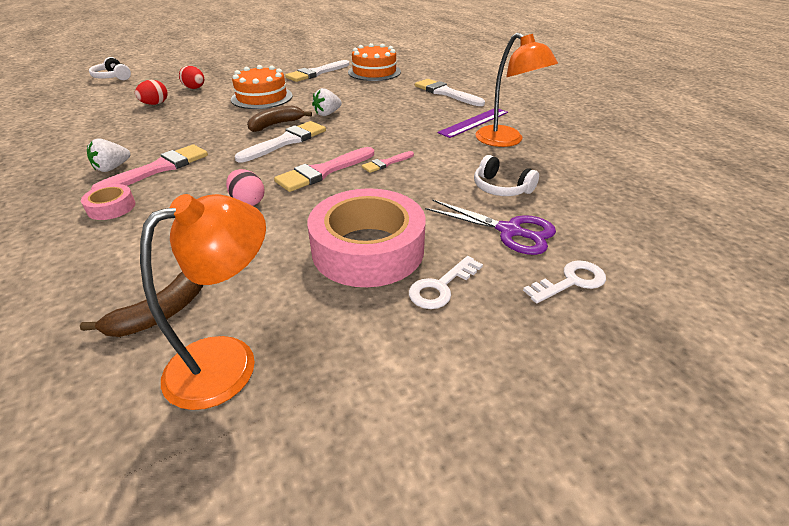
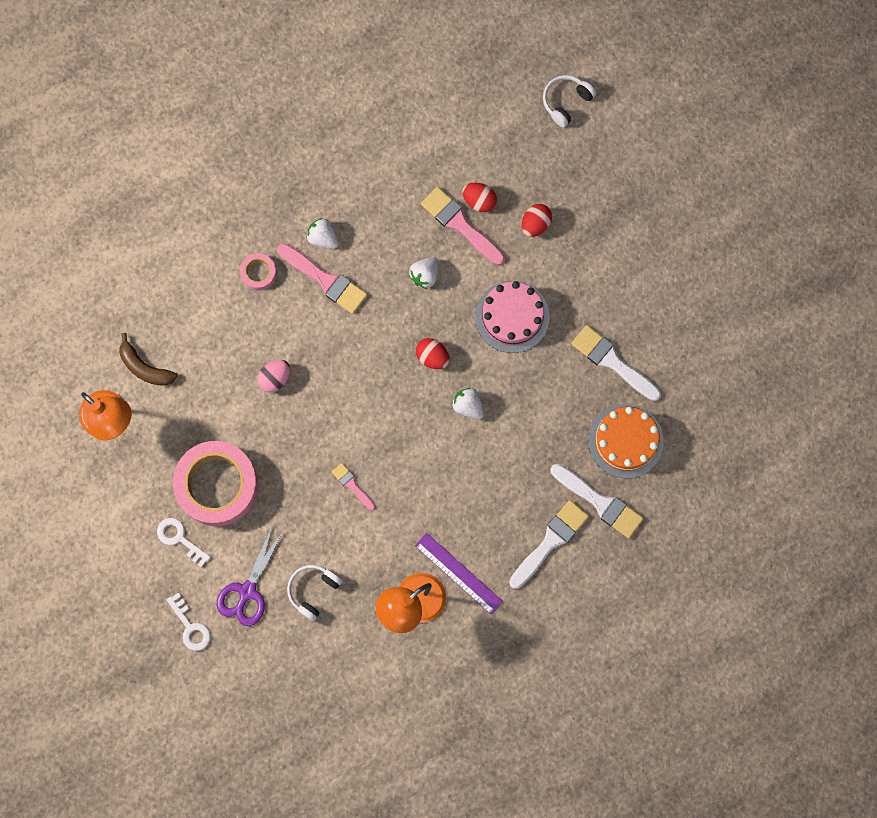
camera: 85 degrees right, 40 degrees up
(199, 125) = (425, 275): none -> white strawberry
(262, 97) = (512, 316): orange cake -> pink cake
(276, 125) = (432, 357): brown banana -> red egg
(286, 141) = (392, 379): white brush -> white brush (600, 502)
(323, 171) = (331, 429): pink brush -> pink brush (460, 224)

